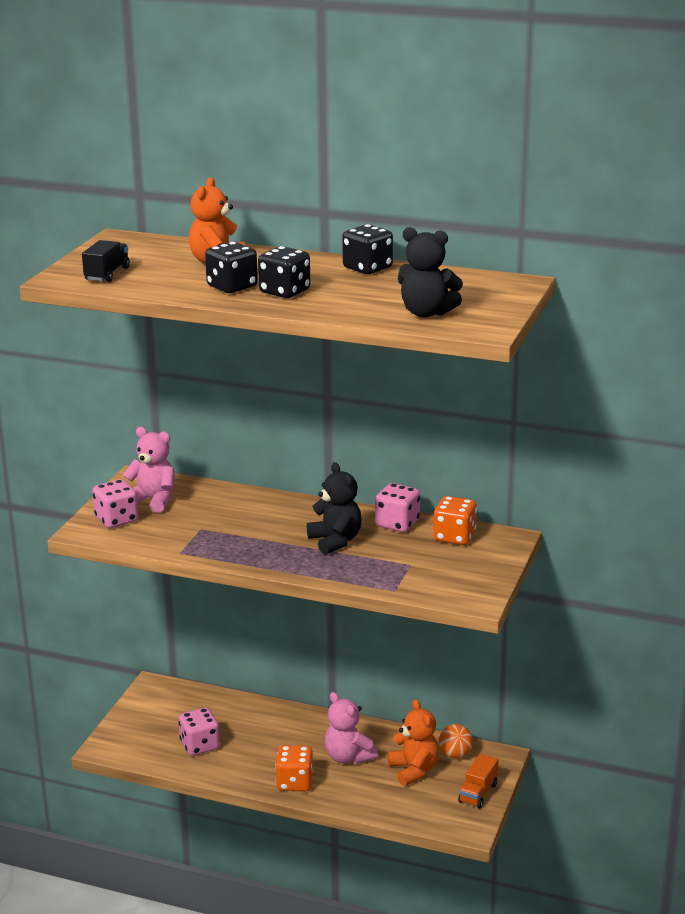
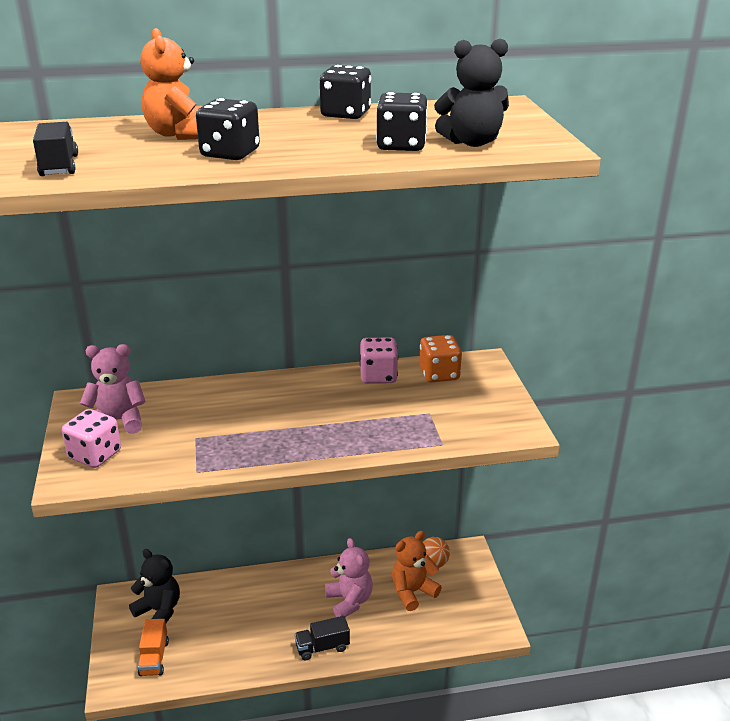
camera: 30 degrees left, 5 degrees up
(200, 745) = (207, 644): pink dice -> none
(284, 291) = (296, 148): black dice -> black dice (401, 145)
(294, 782) = (322, 647): orange dice -> black truck
(335, 541) = (340, 410): black teddy bear -> black teddy bear (159, 611)
(348, 757) = (349, 601): pink teddy bear -> pink teddy bear turned 135 degrees counterclockwise
(414, 770) = (412, 592): orange teddy bear -> orange teddy bear turned 75 degrees counterclockwise
(478, 793) = (479, 593): orange truck -> orange truck (154, 658)

